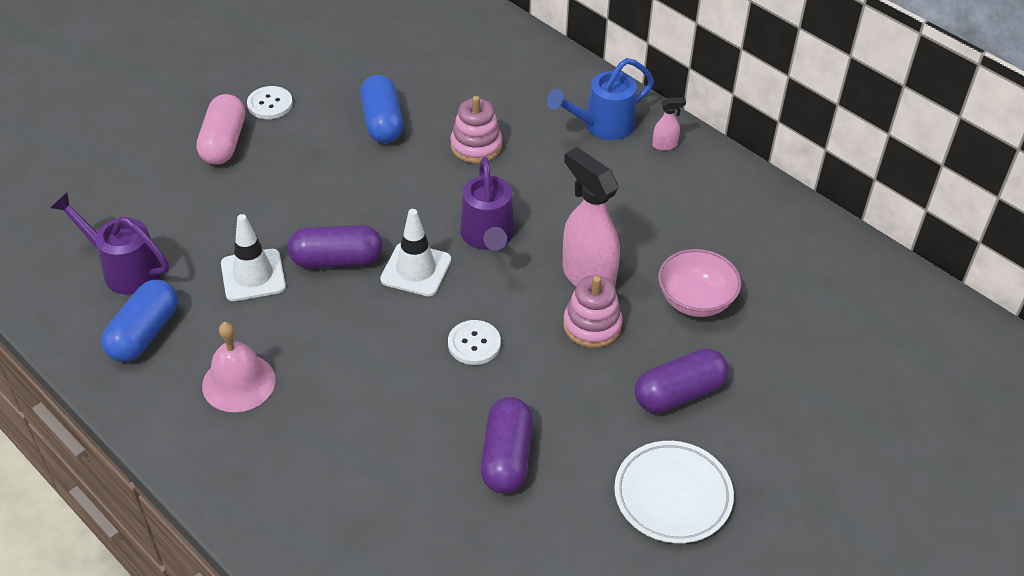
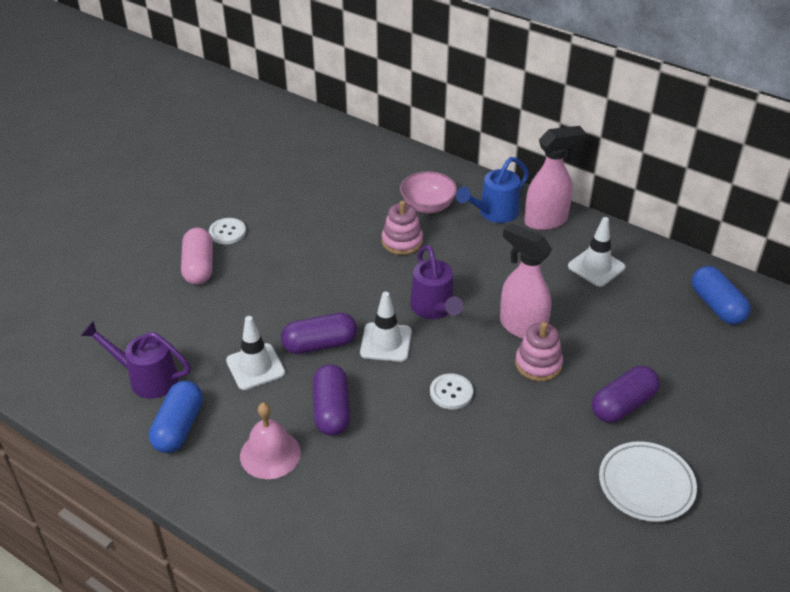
camera: 10 degrees left, 5 degrees down
(382, 122) = (322, 234): blue capsule -> blue capsule (716, 306)
(506, 457) = (506, 477): purple capsule -> purple capsule (332, 410)
(665, 145) = (546, 221): pink spray bottle -> pink spray bottle, size x2.29
(695, 300) = (610, 333): pink bowl -> pink bowl (428, 206)
(707, 214) = (596, 267): none -> white traffic cone

